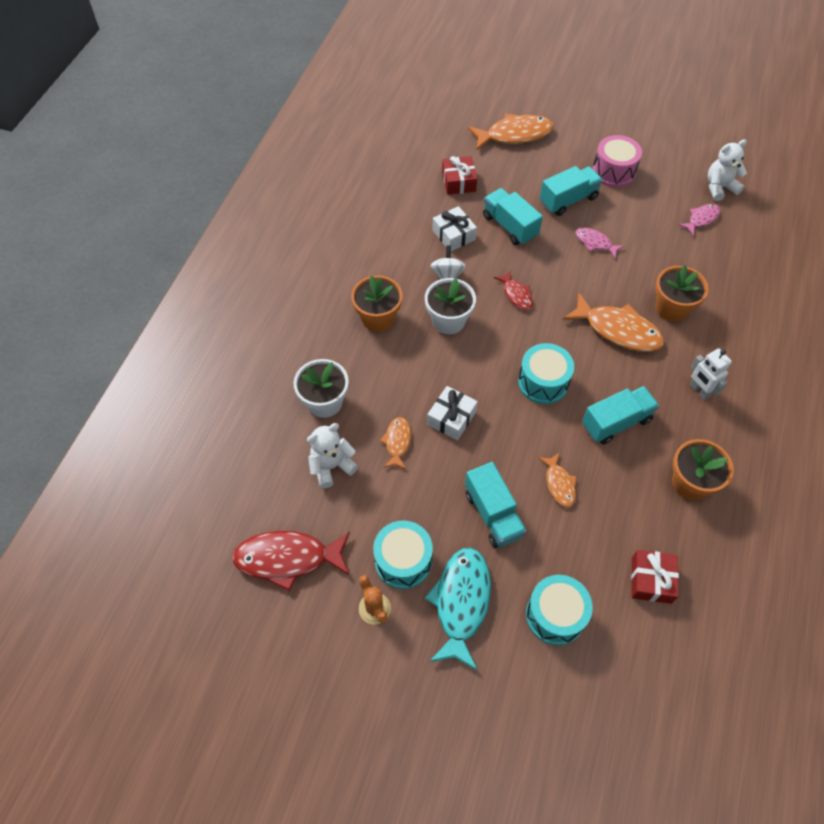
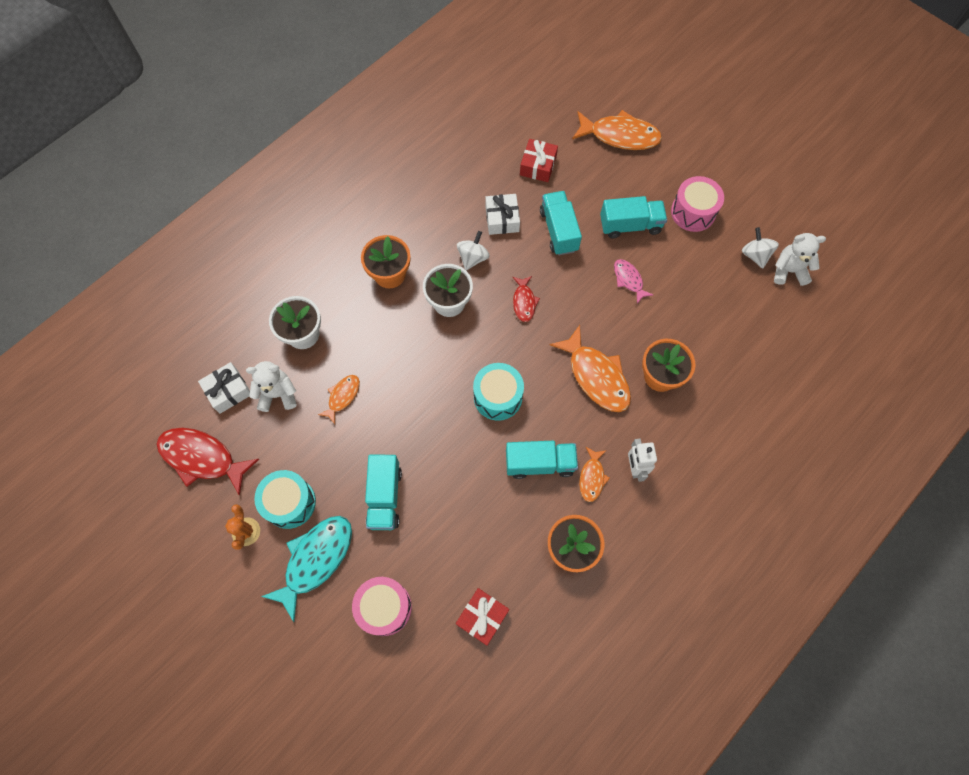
camera: 25 degrees right, 10 degrees up
(451, 418) = (399, 395): white gift -> white gift (228, 391)
(555, 615) = (384, 607): turquoise drum -> pink drum
(559, 484) = (456, 496): orange fish -> orange fish (592, 477)
(685, 186) = (755, 255): none -> white spinning top
(701, 219) = (748, 297): pink fish -> none

